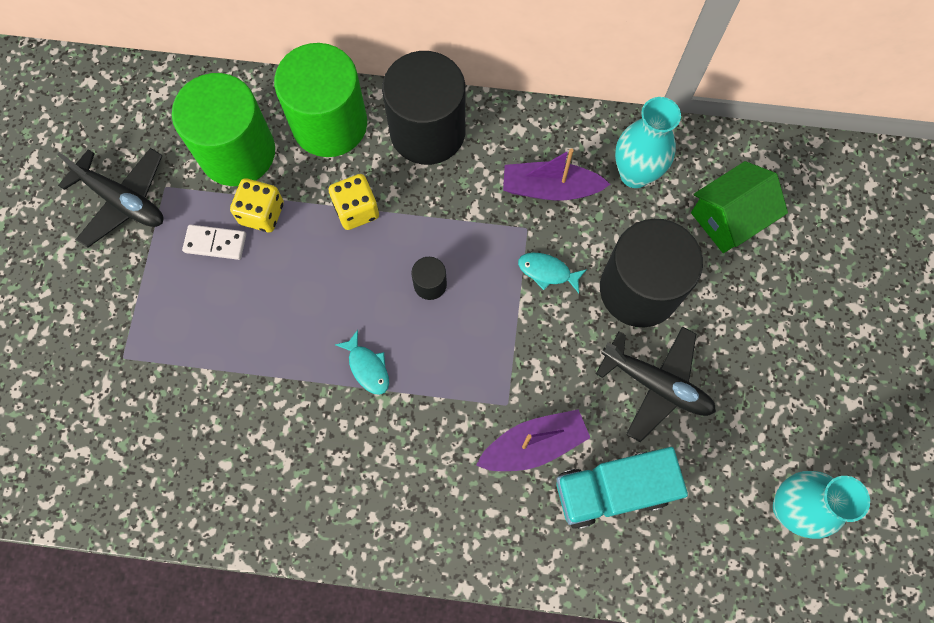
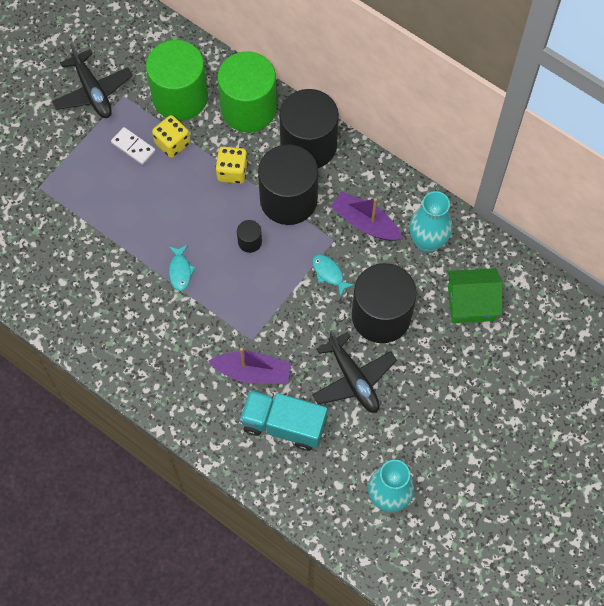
camera: 30 degrees right, 5 degrees down
(444, 208) = (288, 199): none -> black cylinder

